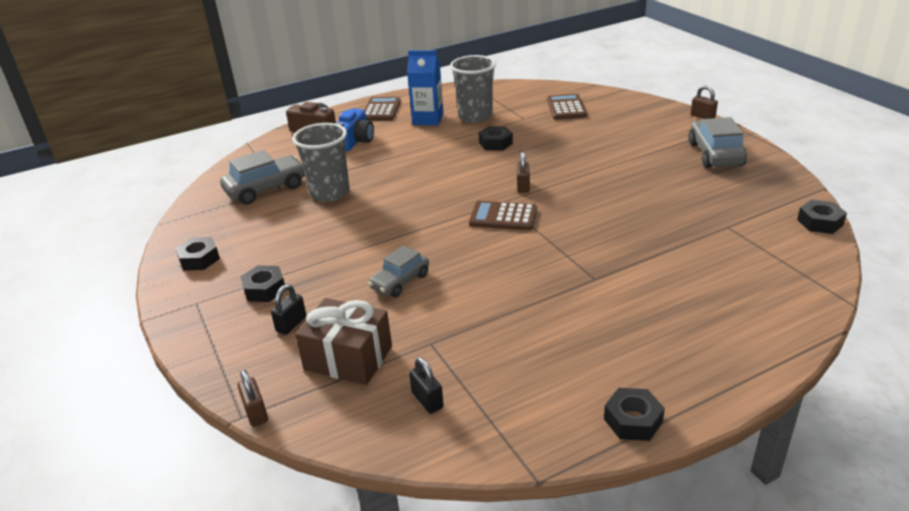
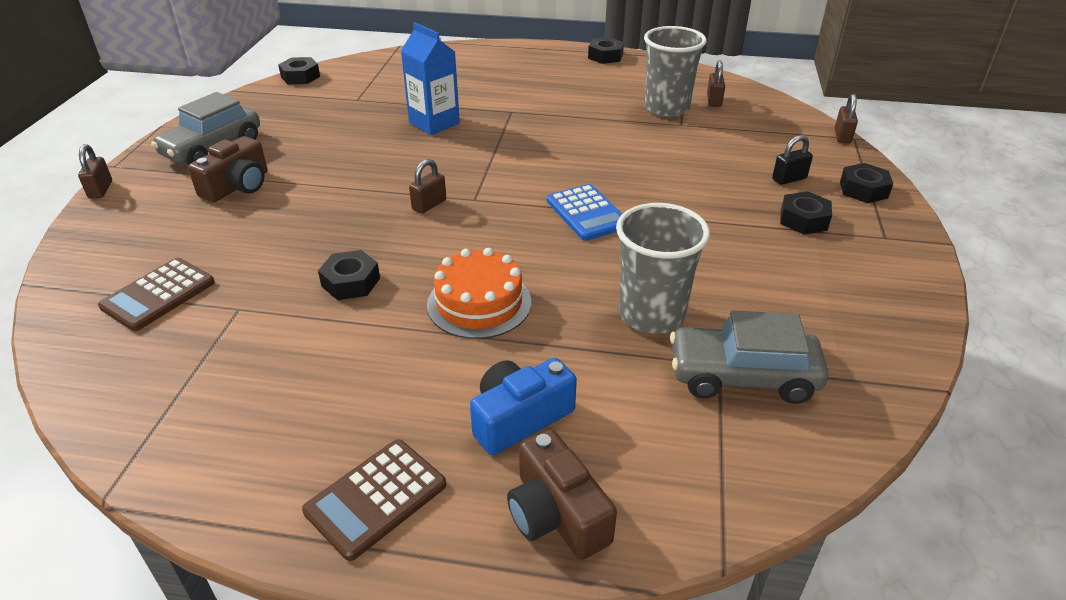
camera: 145 degrees left, 5 degrees up
(199, 259) = (877, 292): black nut -> black nut (863, 190)
(348, 358) = (753, 139): brown gift -> none
(400, 281) = (664, 171): grey car -> none
(421, 225) = (587, 213): none -> blue calculator
(422, 162) = (479, 303): none -> orange cake
(427, 400) = (714, 101): black padlock -> brown padlock
(428, 119) = (347, 401): blue carton -> blue carton (434, 123)
(475, 116) = (279, 359): grey cup -> grey cup (666, 108)
(503, 217) = (499, 184): brown calculator -> none
(645, 147) = (237, 186): none -> brown camera

